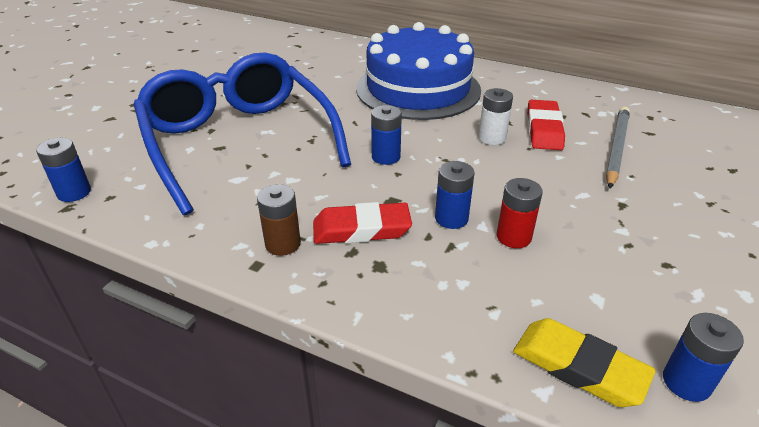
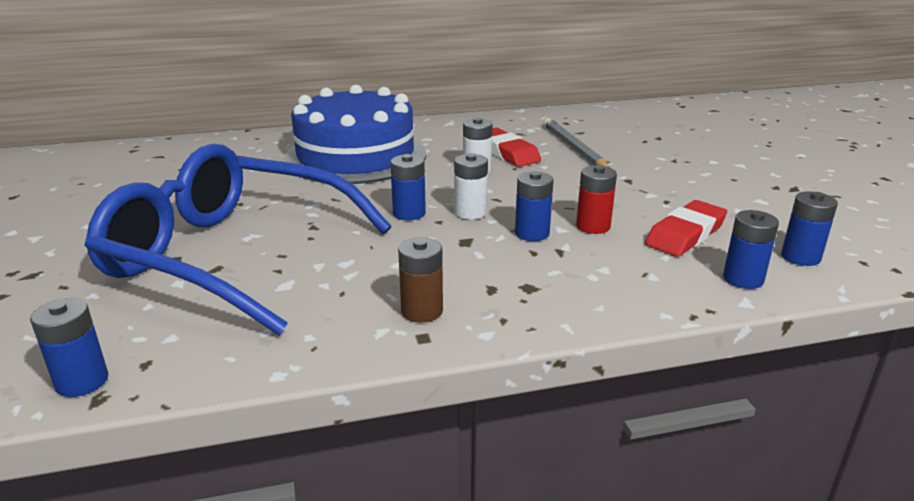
camera: 40 degrees left, 10 degrees down
(361, 229) = (474, 270): red eraser -> red eraser (685, 234)
(431, 176) = (470, 212): none -> white battery
(579, 367) = (743, 279): yellow eraser -> blue battery

